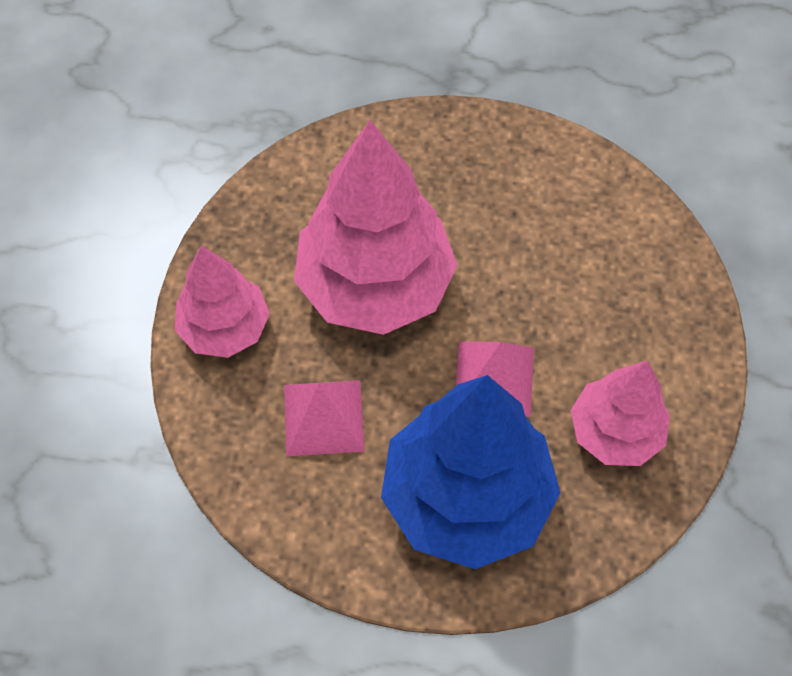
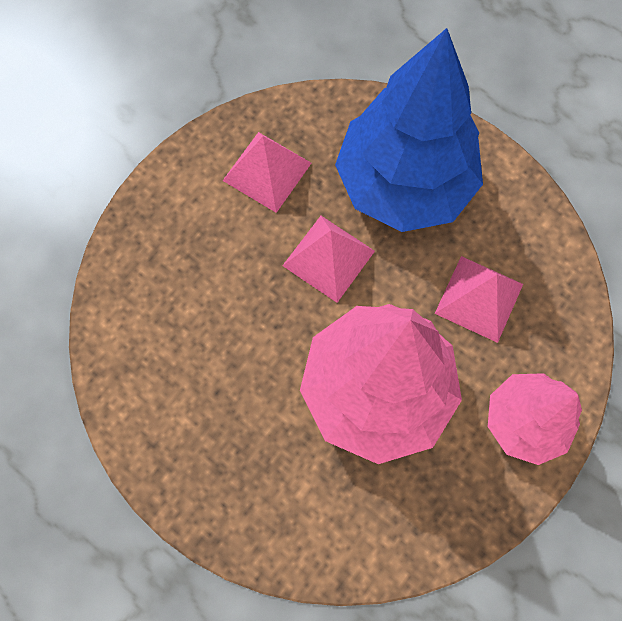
camera: 150 degrees left, 10 degrees up
(615, 432) = (267, 171): pink tree -> pink pyramid

